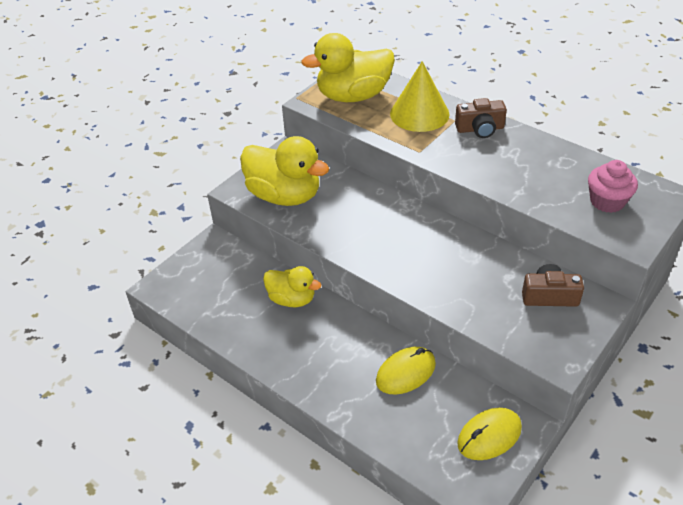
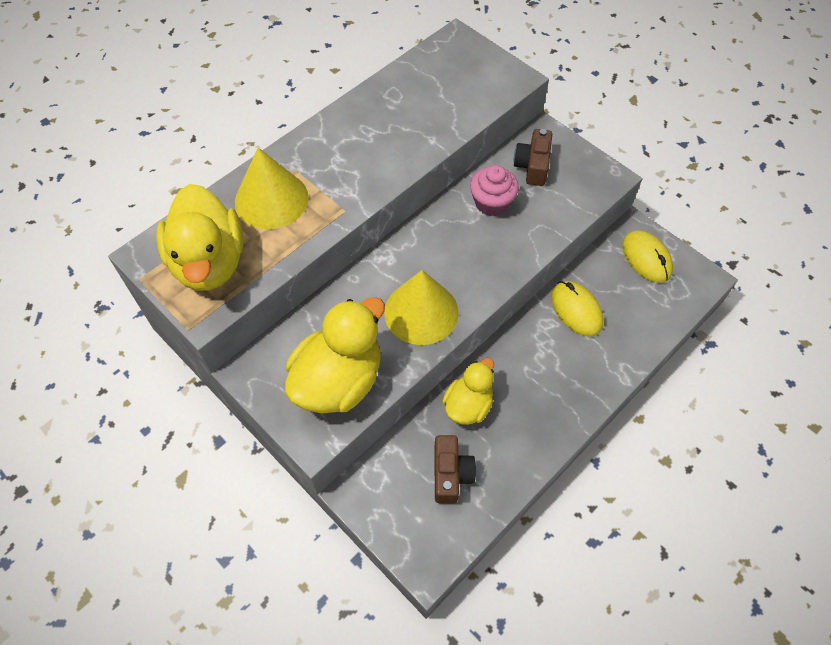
camera: 85 degrees left, 15 degrees up
(354, 233) = (421, 312): none -> yellow cone
(480, 129) = (318, 150): brown camera -> brown camera (450, 474)
(607, 201) = (458, 80): pink cupcake -> pink cupcake (492, 203)

